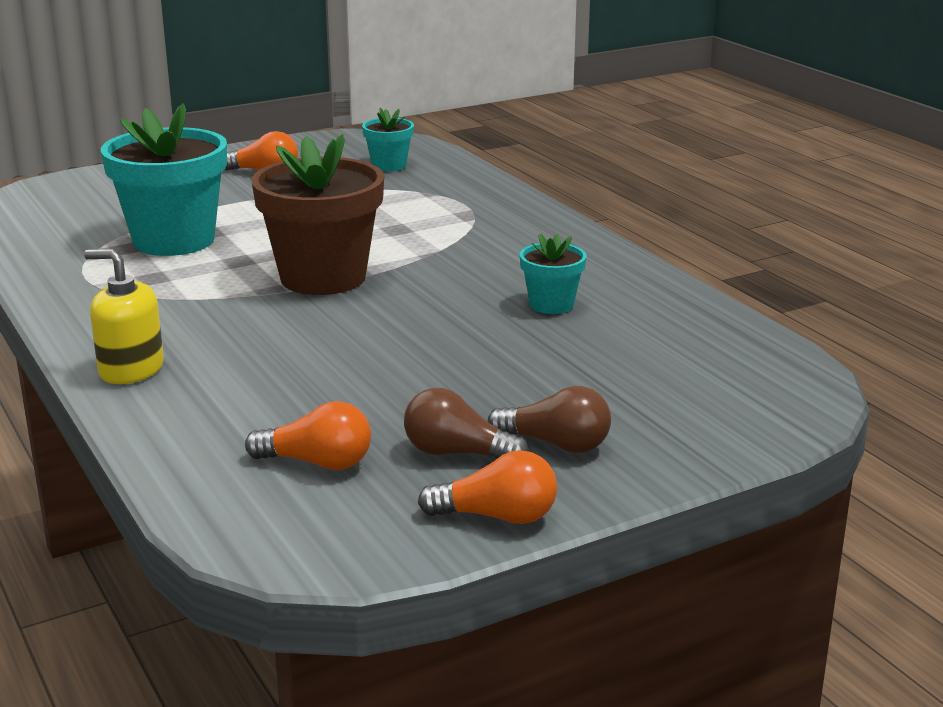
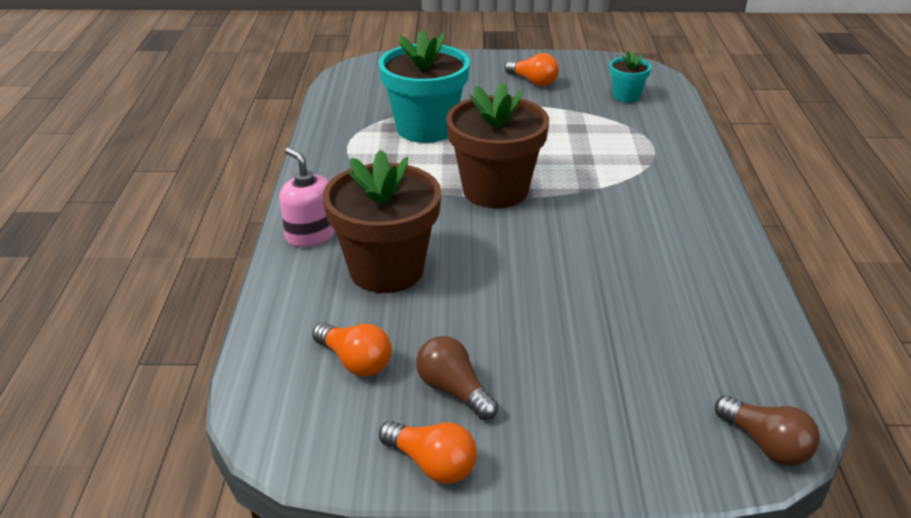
camera: 30 degrees right, 10 degrees up
(131, 369) = (310, 235): yellow soap dispenser -> pink soap dispenser
(267, 376) = (386, 270): none -> brown flower pot
(551, 305) = (640, 268): turquoise flower pot -> none
(556, 444) = (531, 410): brown light bulb -> brown light bulb (766, 444)

